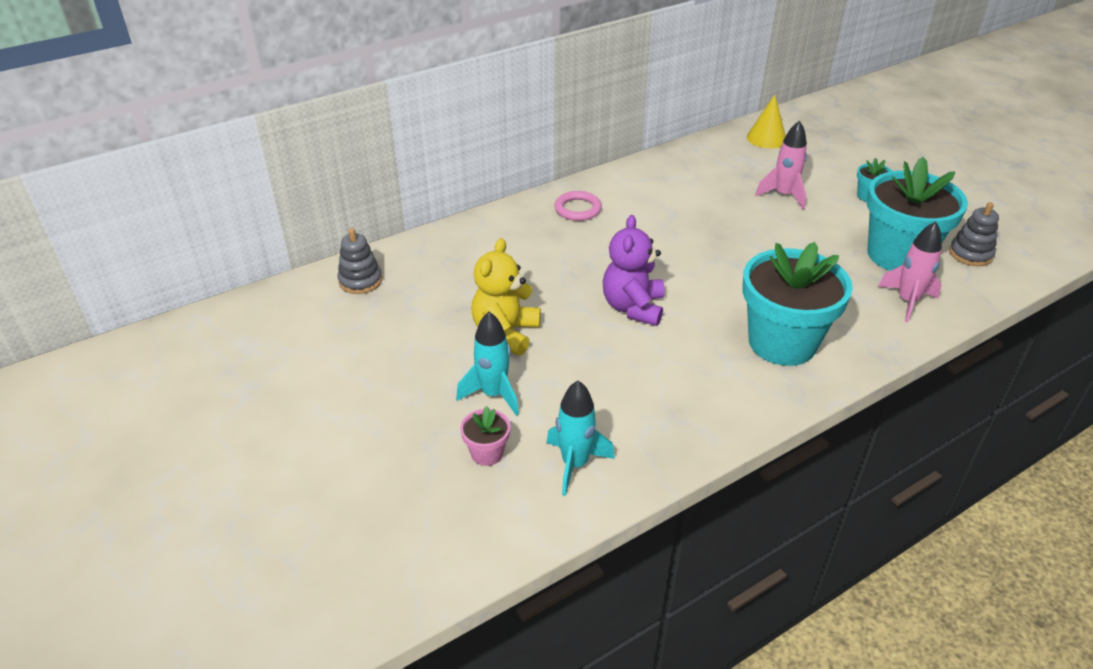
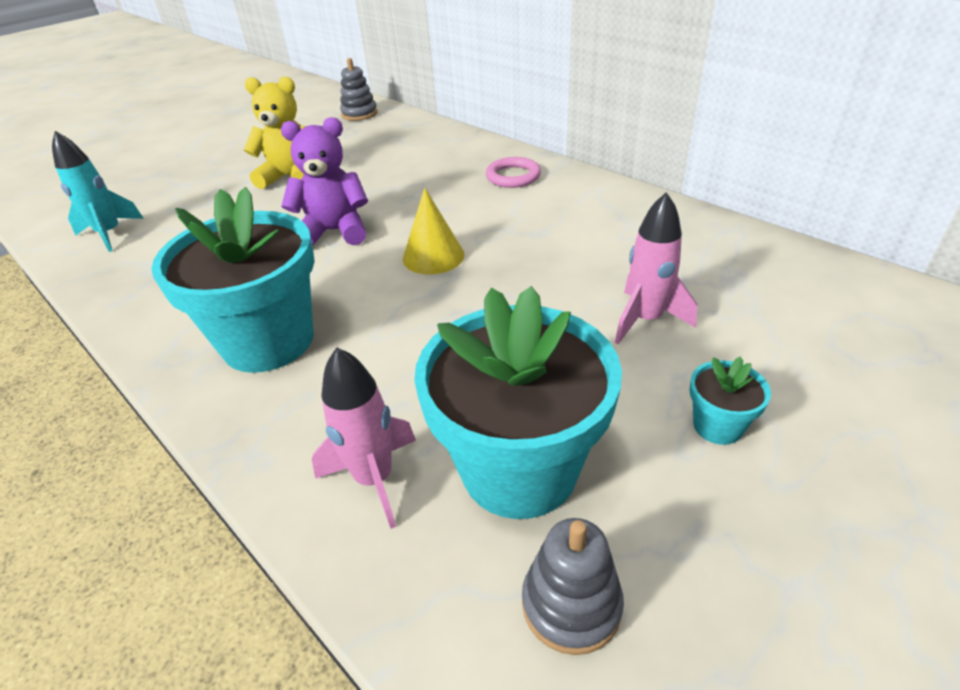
camera: 80 degrees right, 0 degrees up
(487, 453) = (139, 196): pink flower pot -> none
(493, 394) = (209, 186): turquoise rocket -> none
(766, 138) = (827, 289): yellow cone -> yellow cone (433, 256)

